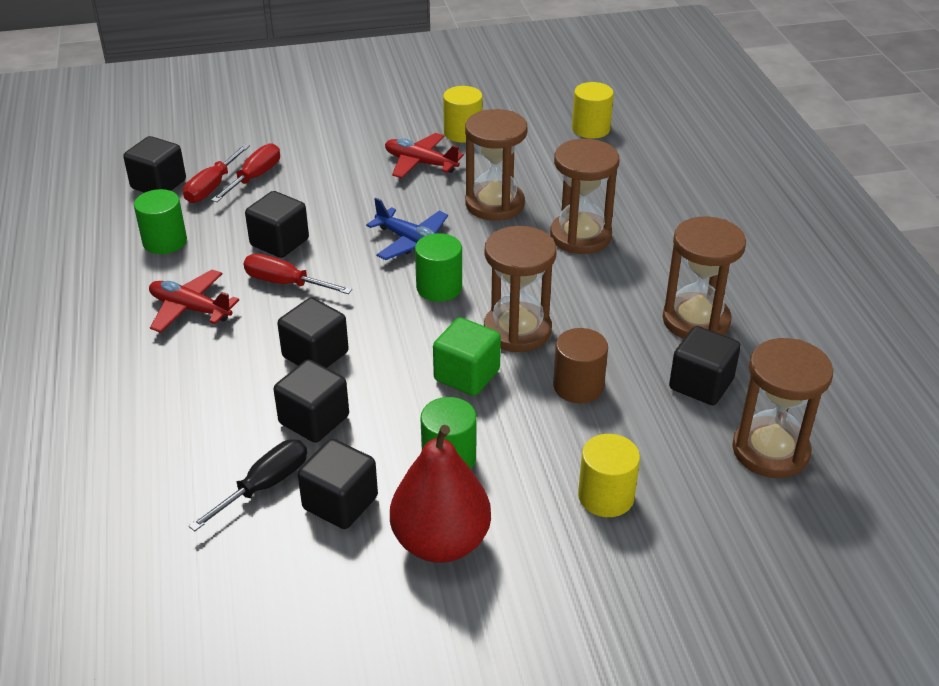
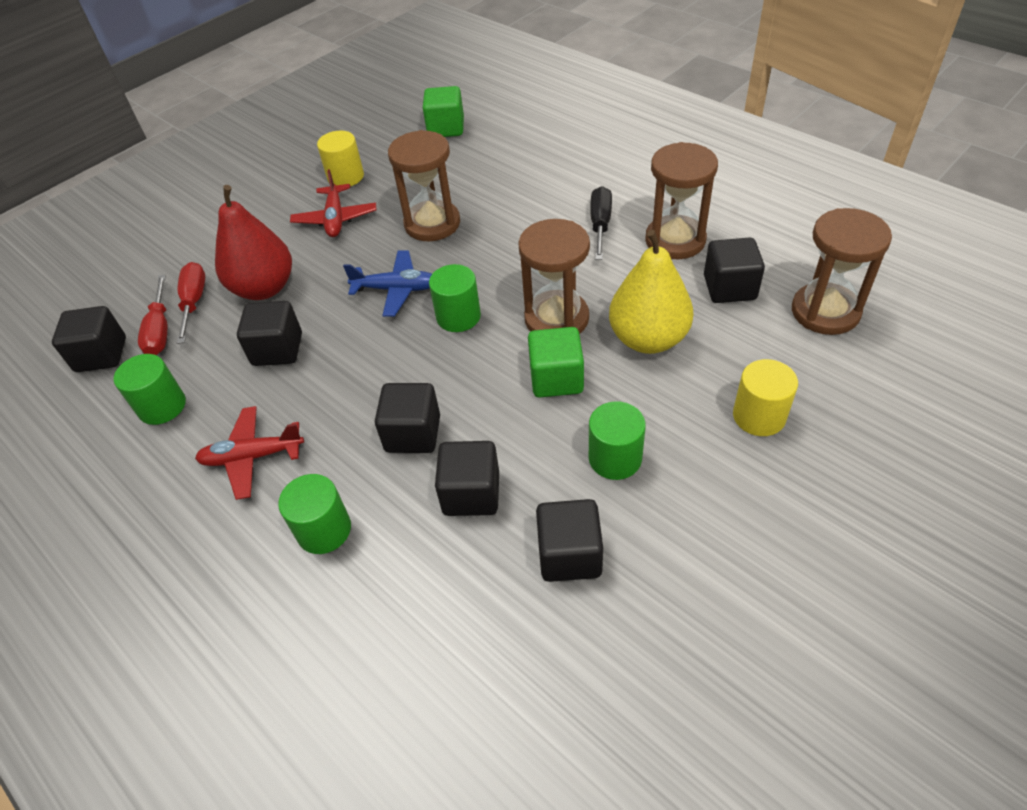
camera: 30 degrees left, 10 degrees up
(189, 384) = (324, 530): none -> green cylinder
(264, 486) = (489, 583): black screwdriver -> black screwdriver (600, 225)
(285, 283) = (320, 384): red screwdriver -> none
(420, 163) = (335, 219): red plane -> red plane turned 90 degrees counterclockwise
(441, 542) = (683, 535): red pear -> red pear (264, 288)
(578, 386) = (648, 339): brown cylinder -> yellow pear
(580, 236) = (525, 217): brown hourglass -> none
(591, 129) = (446, 128): yellow cylinder -> green cube

